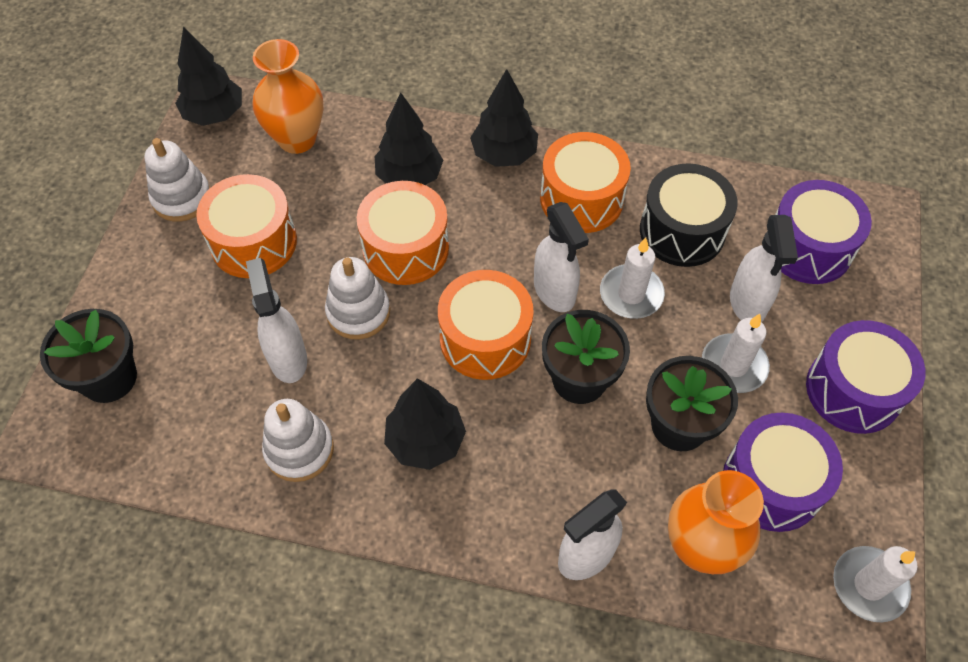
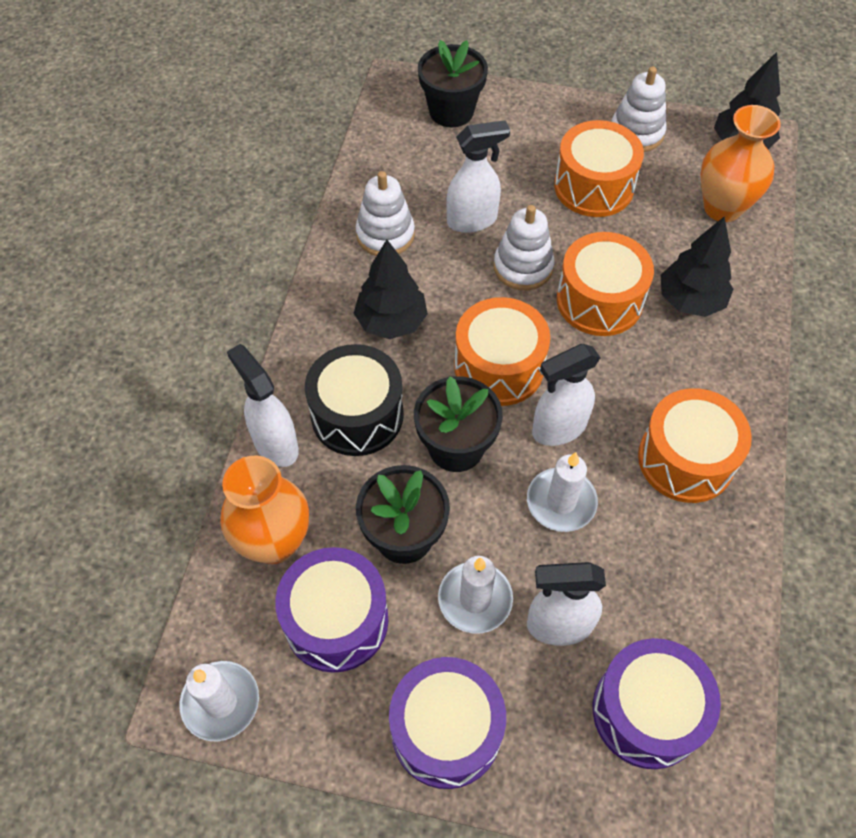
camera: 90 degrees right, 0 degrees up
(504, 154) = (736, 385): black tree -> none
(682, 231) = (654, 563): black drum -> black drum (357, 415)

